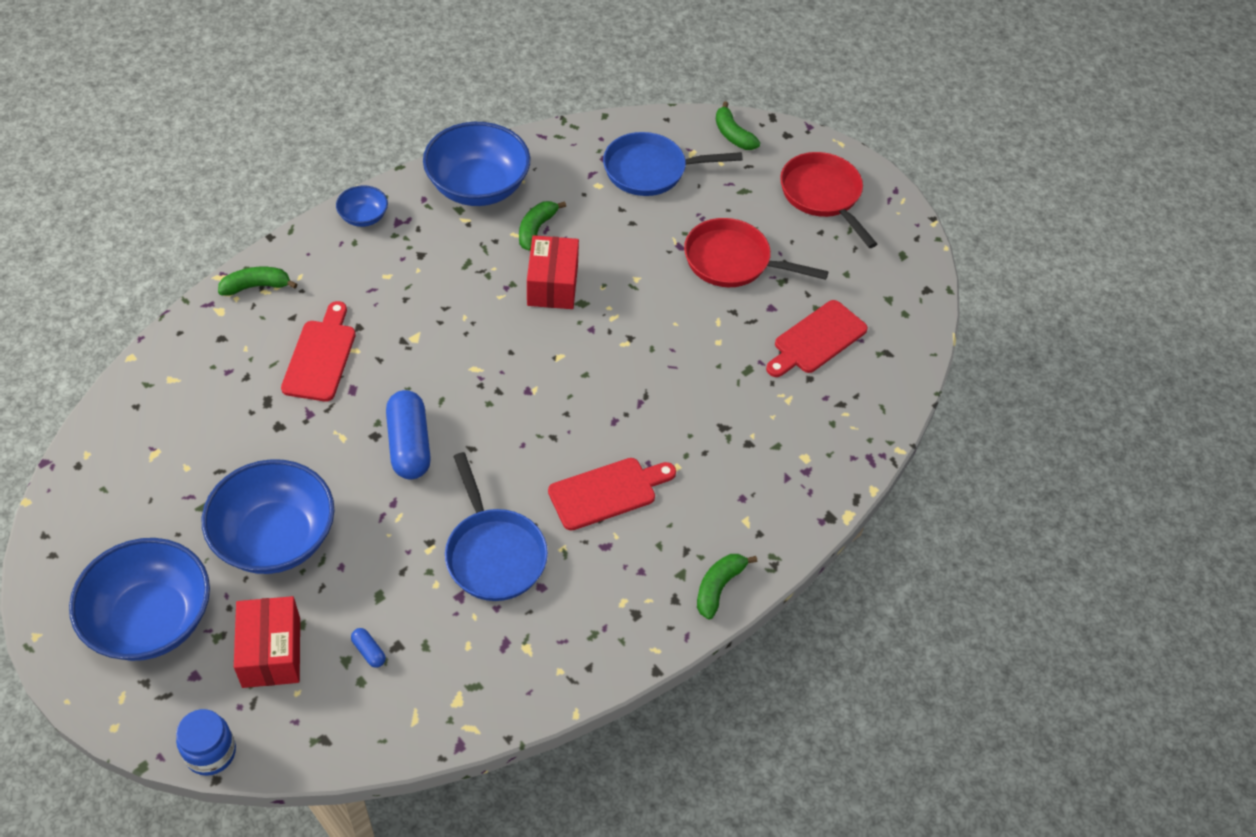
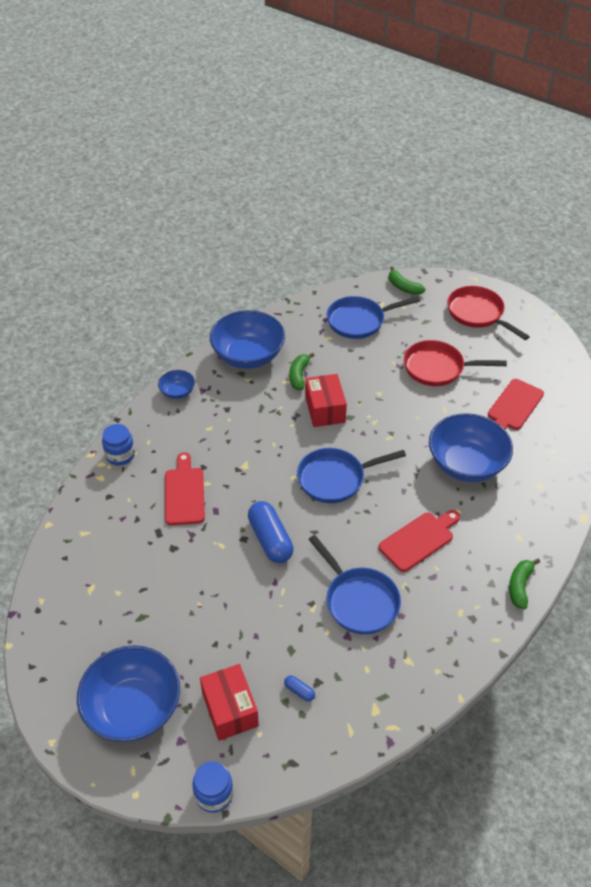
camera: 10 degrees left, 5 degrees down
(256, 286) = (120, 455): green banana -> blue jar
(275, 538) = (201, 627): blue bowl -> blue bowl (466, 464)
(528, 383) = (335, 478): none -> blue pan

